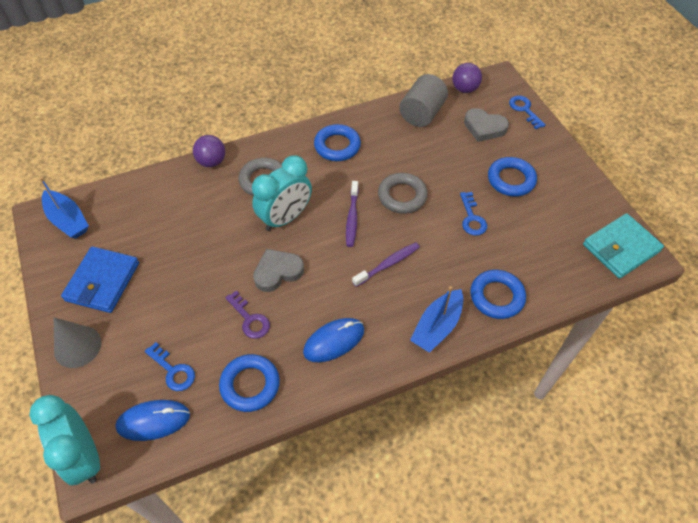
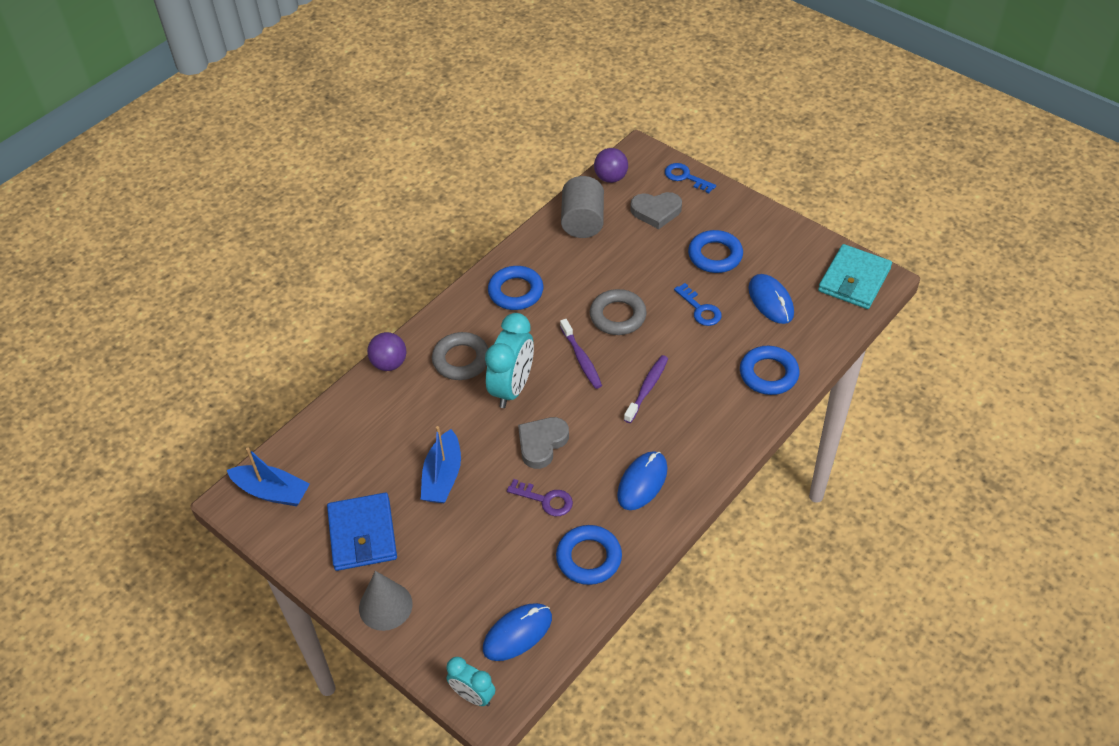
camera: 25 degrees left, 5 degrees down
(85, 456) = (473, 696): turquoise clock -> turquoise clock, size x0.59
(173, 370) = (502, 581): blue key -> none
(437, 326) = (730, 425): blue boat -> blue boat (443, 476)
(535, 236) = (770, 301): none -> blue mouse

